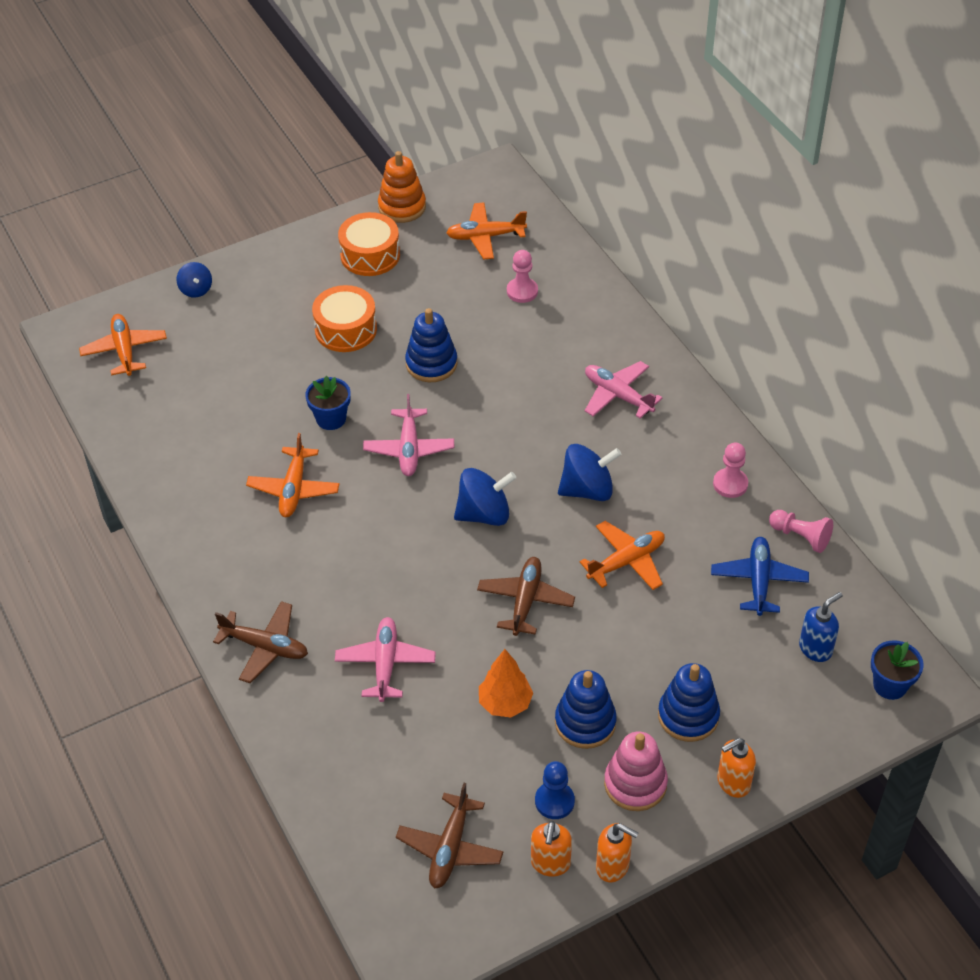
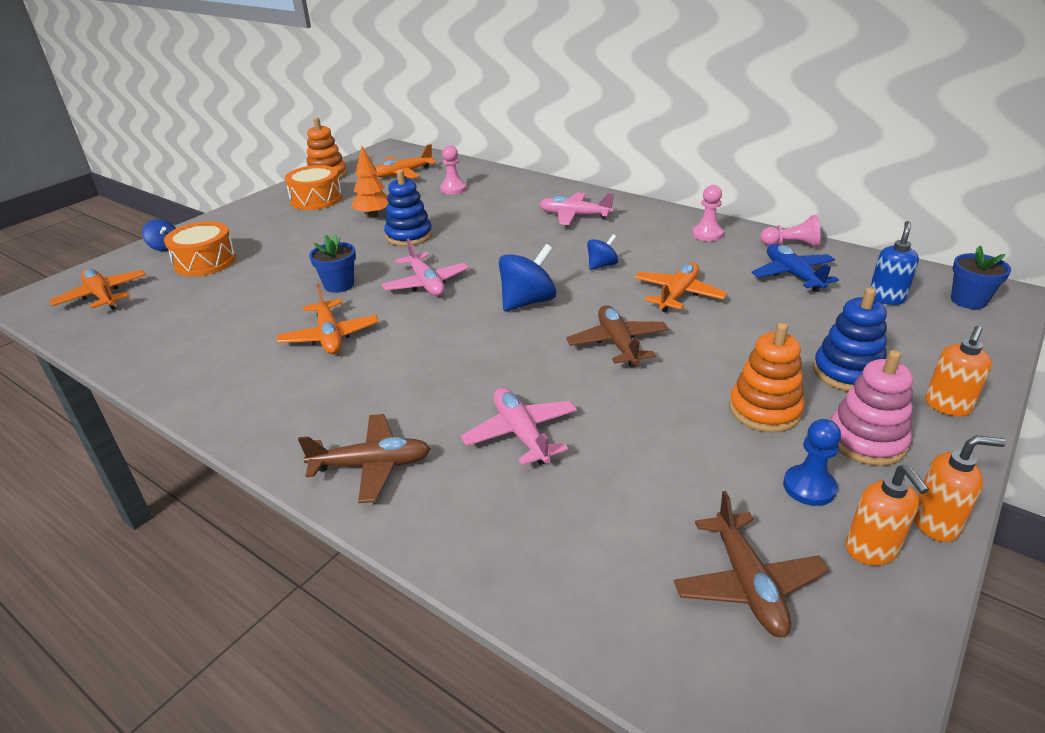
camera: 25 degrees left, 15 degrees down
(346, 329) = (320, 236): orange drum -> orange drum (205, 261)
(505, 703) = (673, 422): orange tree -> orange tree (373, 215)
(585, 722) = (764, 410): blue stacking toy -> orange stacking toy
(587, 489) = (602, 265): blue spinning top -> blue spinning top, size x0.59

